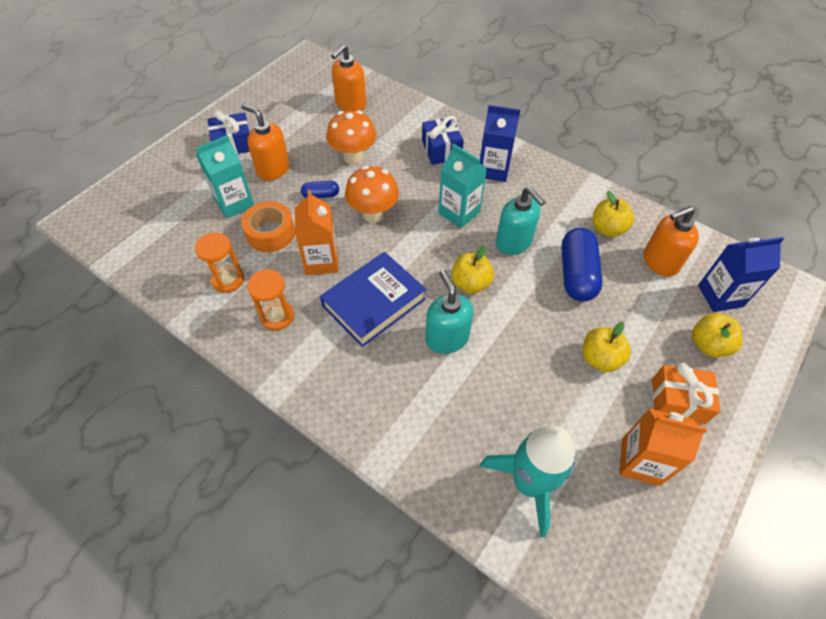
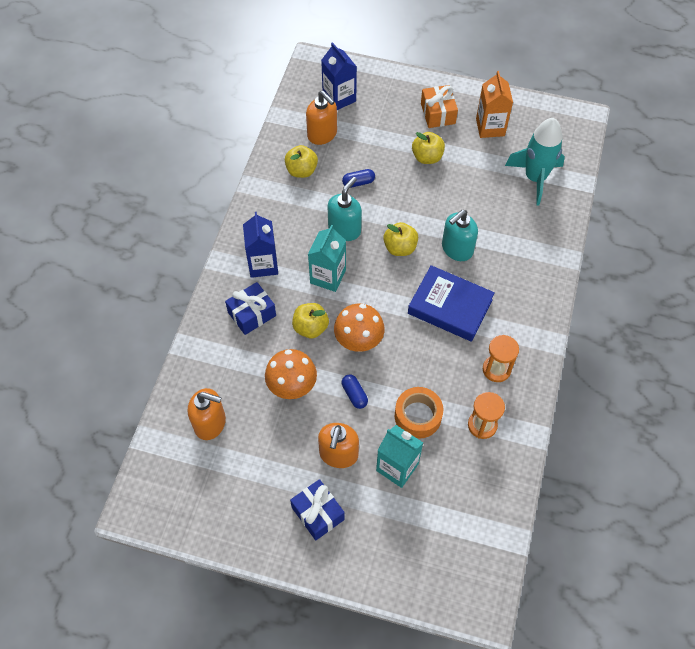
camera: 110 degrees left, 5 degrees up
(321, 261) = (428, 361): orange carton -> none
(576, 274) = (358, 182): blue capsule -> blue capsule, size x0.51
(708, 345) = (386, 102): yellow apple -> yellow apple (310, 327)

